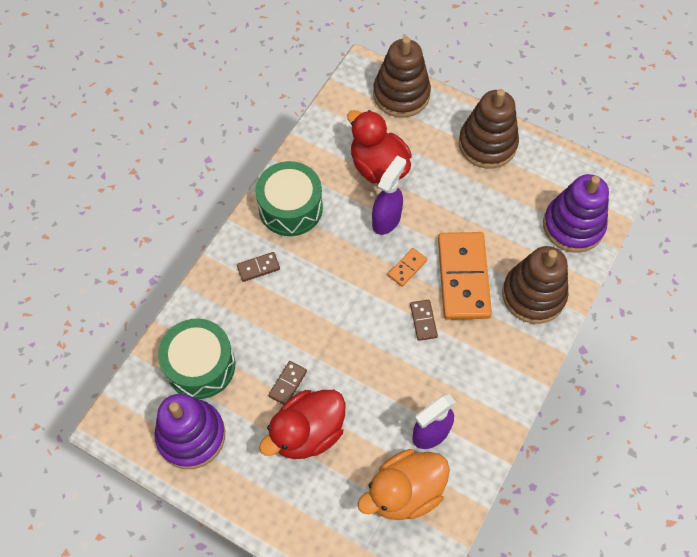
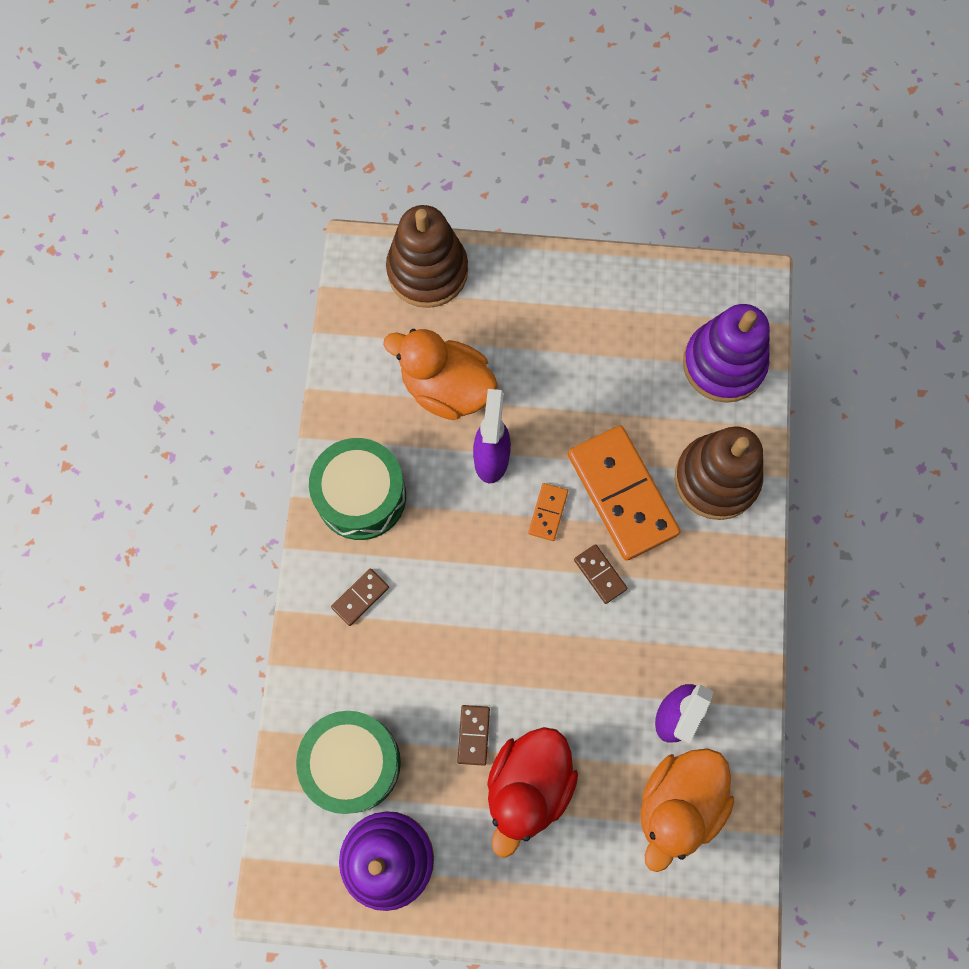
camera: 25 degrees left, 10 degrees up
(378, 167) = (446, 388): red duck -> orange duck
(487, 144) = (569, 296): brown stacking toy -> none

